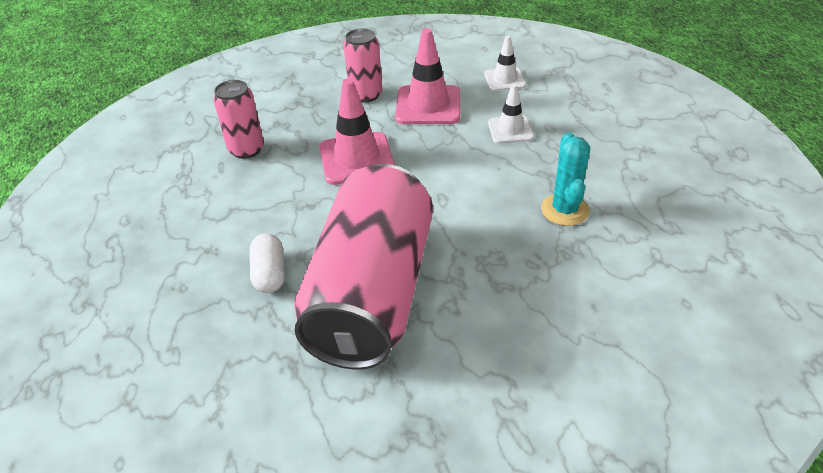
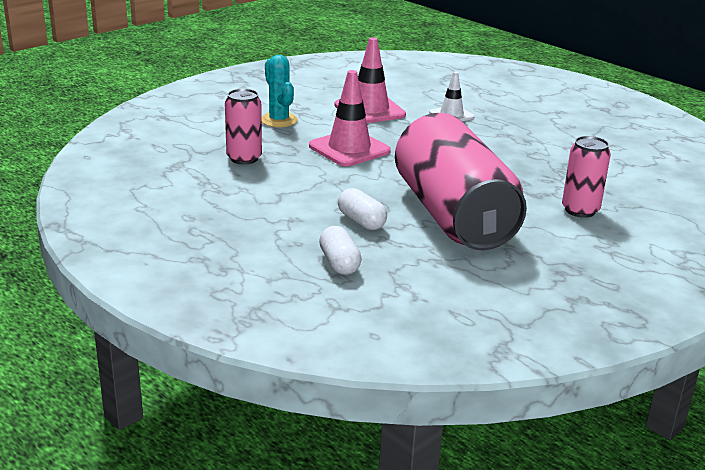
camera: 30 degrees left, 15 degrees down
(190, 332) = (339, 263): none -> white capsule
(366, 95) = (308, 111): pink can -> pink can (580, 210)
(505, 80) = (413, 87): white traffic cone -> none
(564, 210) = (539, 150): turquoise cactus -> turquoise cactus (279, 120)

